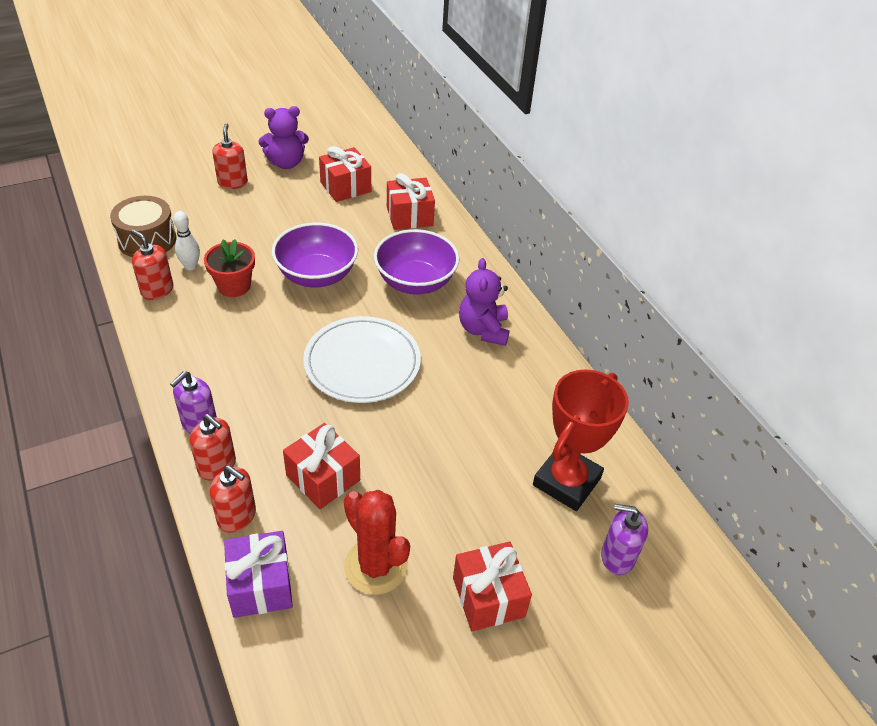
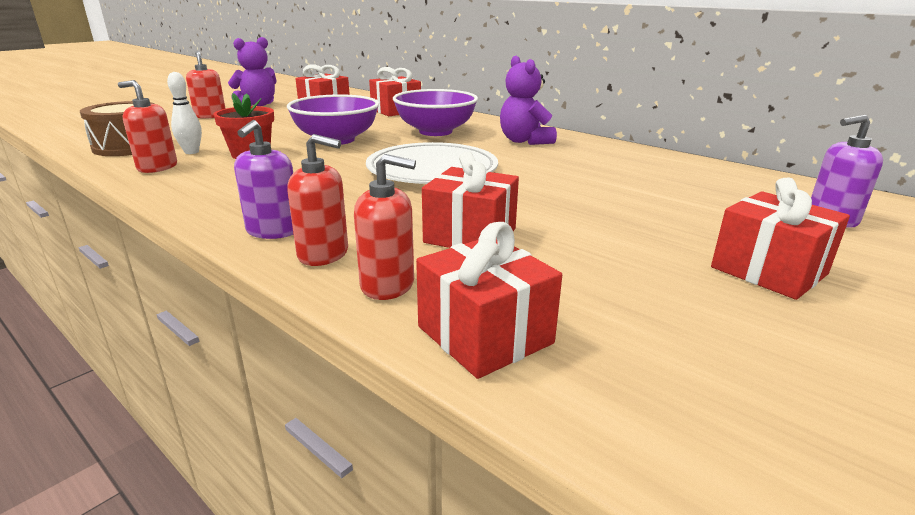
camera: 20 degrees left, 20 degrees down
(260, 585) = (484, 335): purple gift -> red gift
(376, 566) = (614, 280): red cactus -> none
(566, 481) = (713, 191): red trophy -> none

